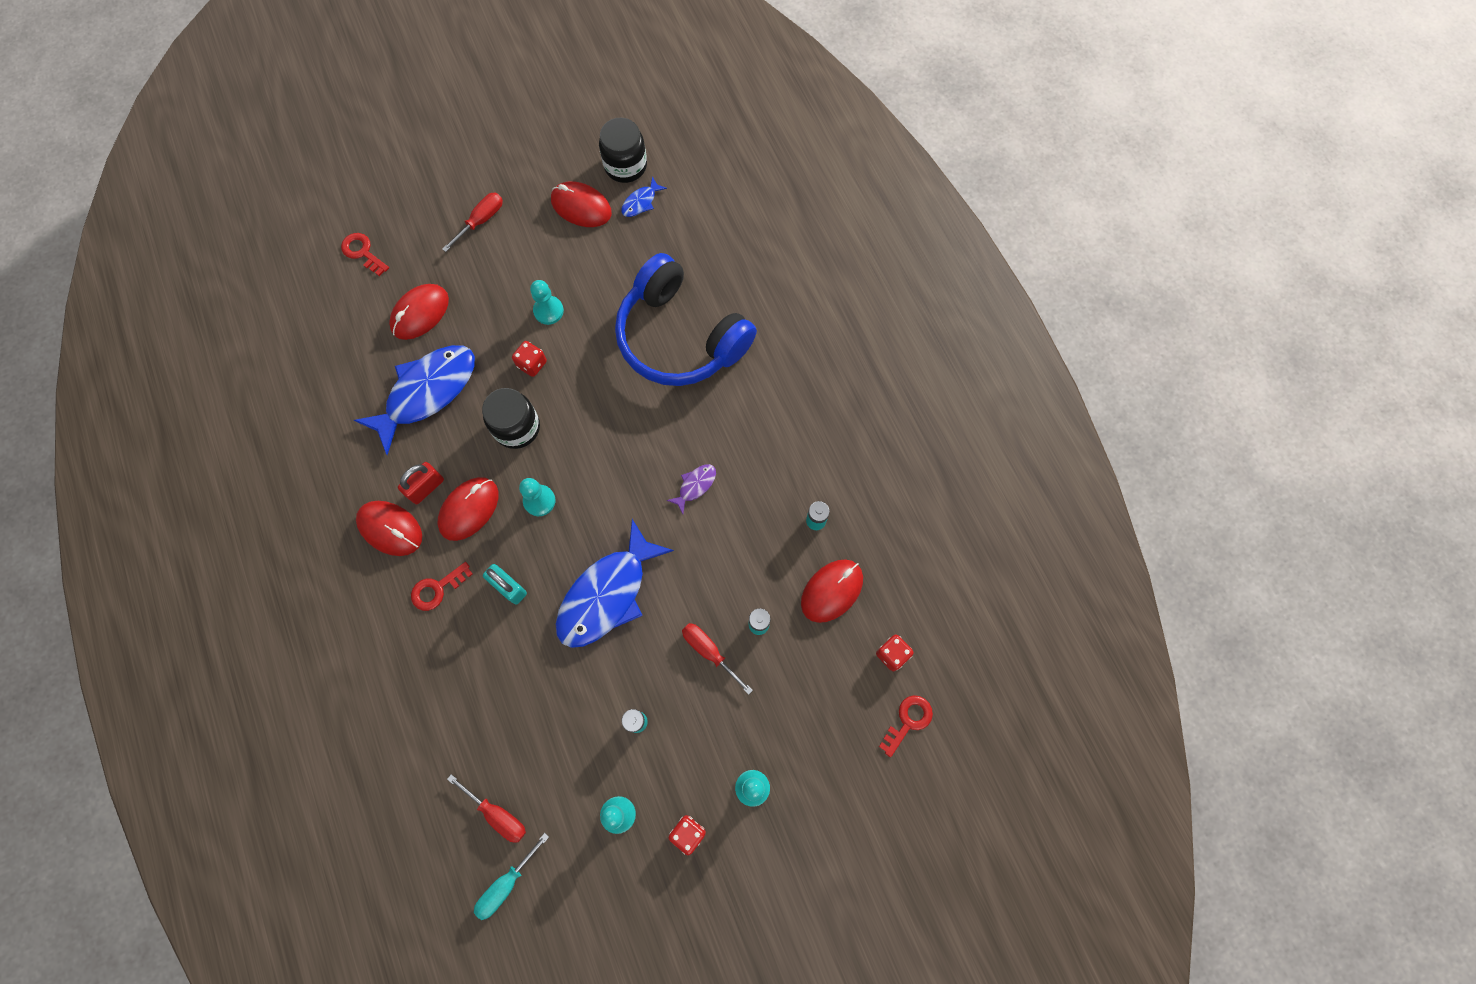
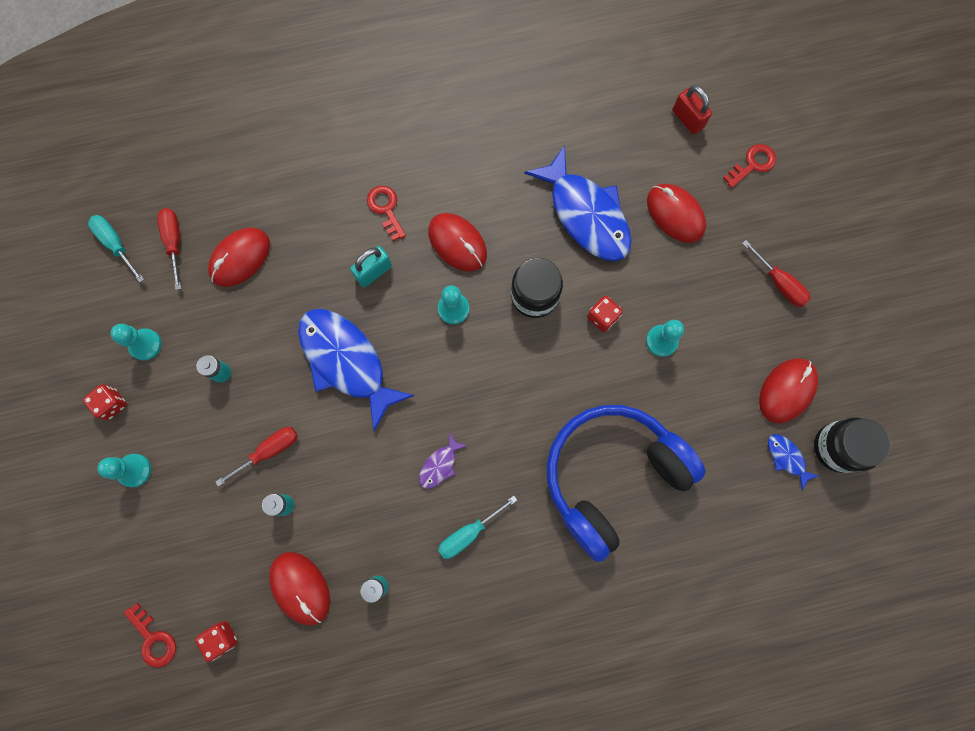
camera: 100 degrees right, 5 degrees up
(390, 529) = (452, 172): red mouse -> red mouse (240, 258)
(426, 487) = (487, 206): red padlock -> red padlock (687, 119)
(497, 814) = (174, 242): red screwdriver -> red screwdriver turned 120 degrees clockwise
(695, 486) = (440, 465): purple fish -> purple fish turned 75 degrees clockwise
(752, 449) = (469, 532): none -> turquoise screwdriver

